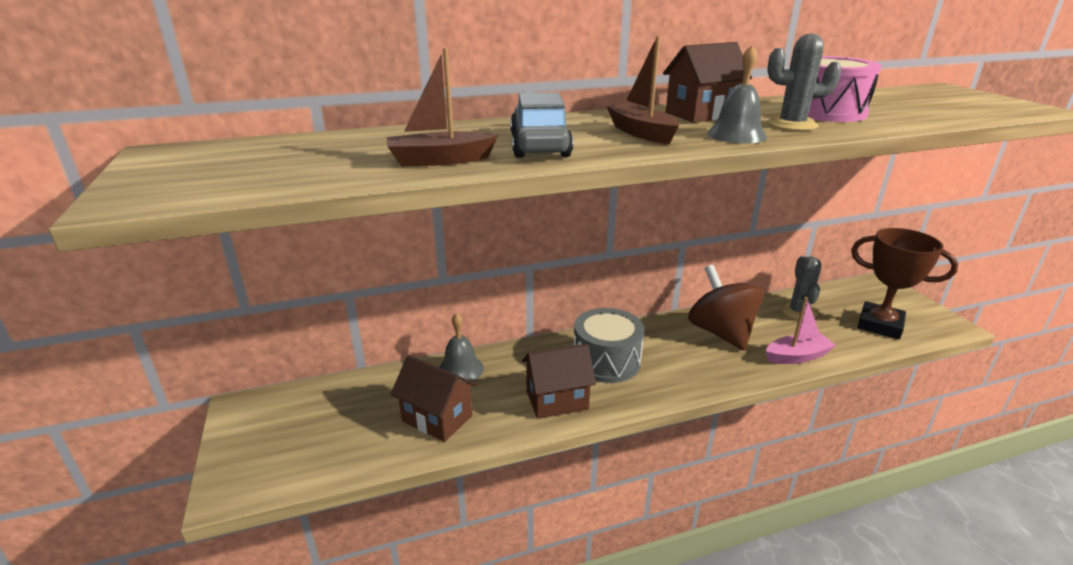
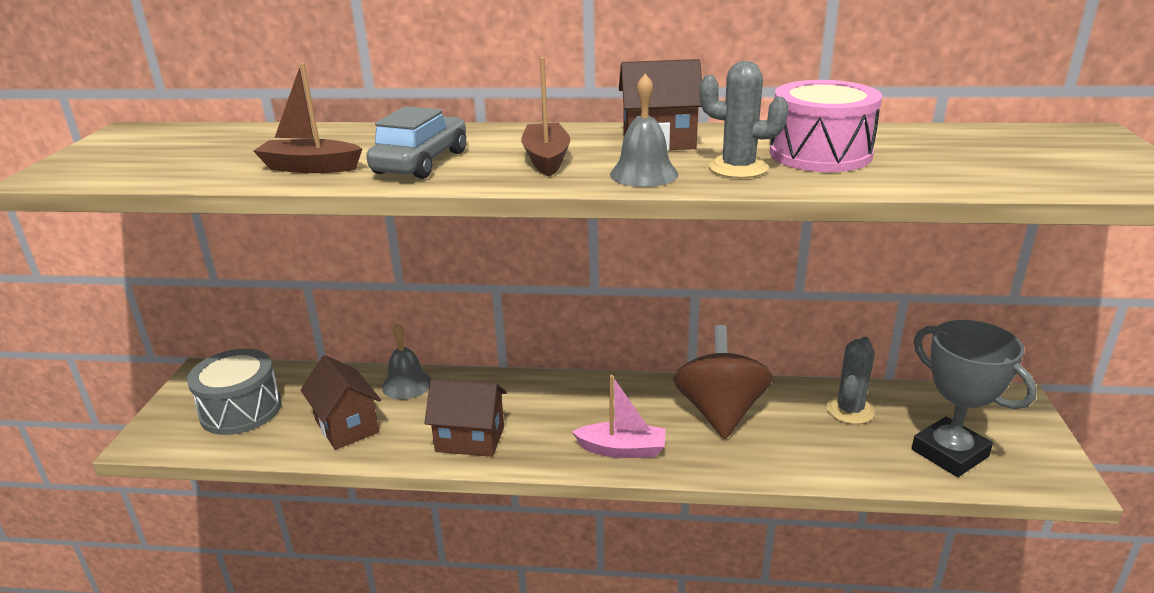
camera: 25 degrees right, 0 degrees up
(606, 361) = (557, 412): grey drum -> grey drum (241, 410)
(797, 356) = (788, 463): pink boat -> pink boat (622, 449)
(879, 325) = (949, 453): brown trophy -> grey trophy

